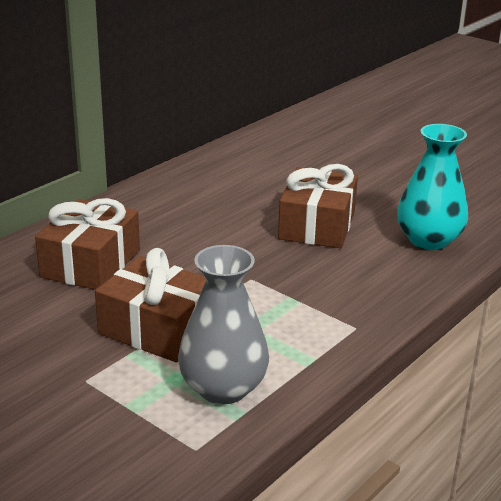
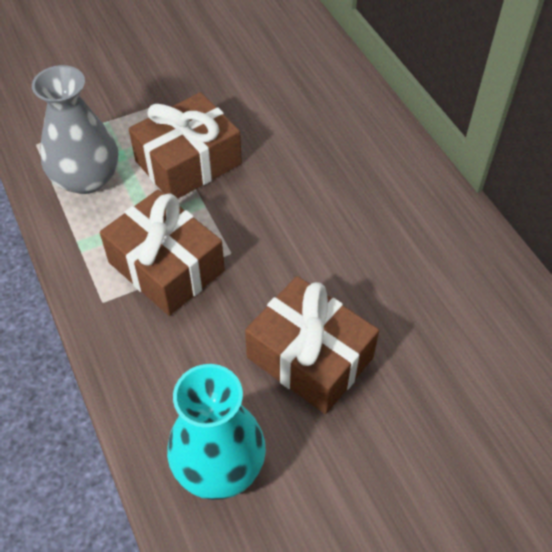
camera: 115 degrees right, 25 degrees up
(91, 263) = (318, 145): brown gift -> brown gift (166, 267)

